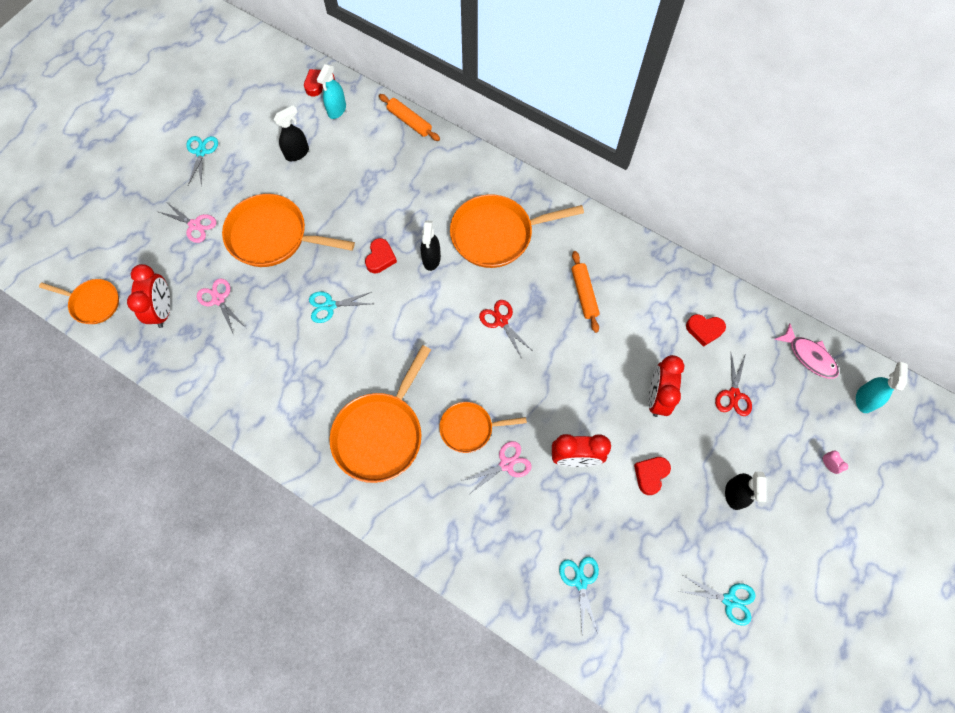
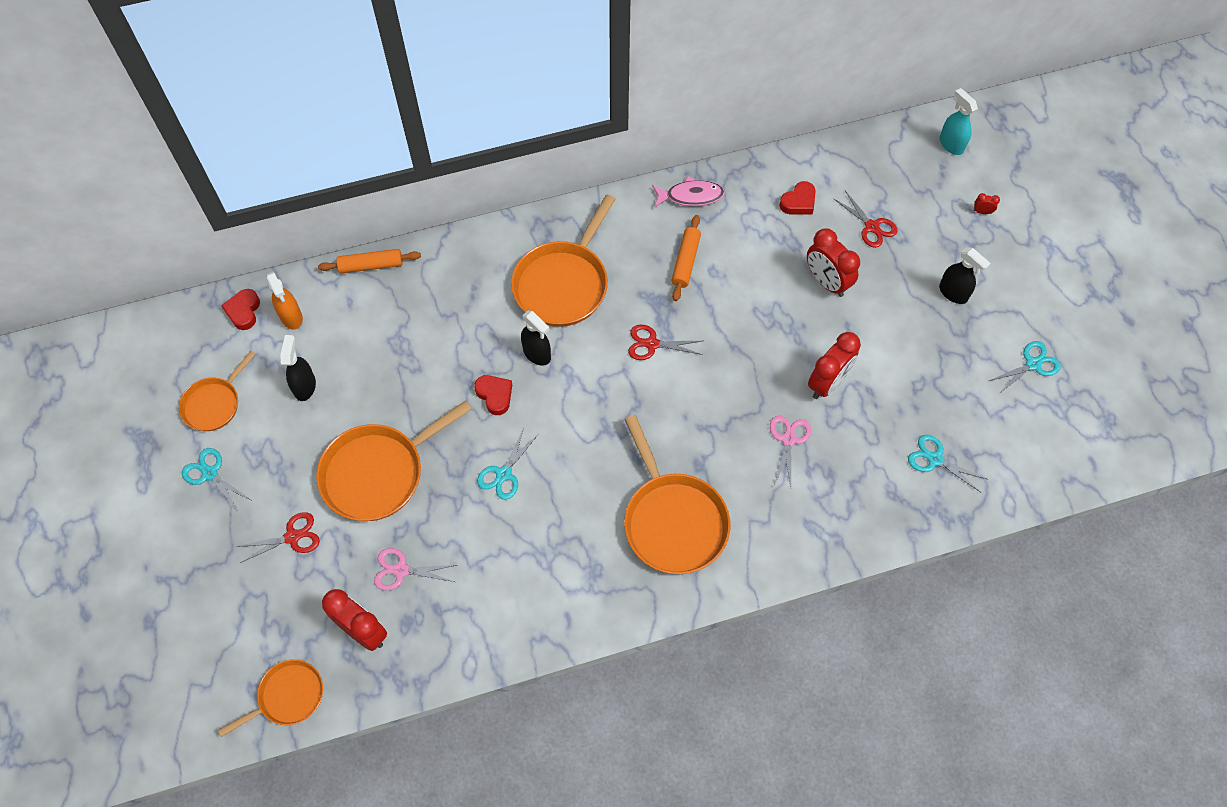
camera: 50 degrees left, 5 degrees down
(195, 225) = (292, 537): pink scissors -> red scissors
(337, 110) = (291, 317): turquoise spray bottle -> orange spray bottle
(470, 428) = (731, 444): orange pan -> orange pan (214, 404)
(584, 294) = (685, 261): orange rolling pin -> orange rolling pin turned 75 degrees clockwise
(650, 475) = (888, 339): red heart -> none
(809, 356) = (885, 150): pink fish -> pink fish (690, 196)
(828, 465) = (982, 212): pink clock -> red clock

